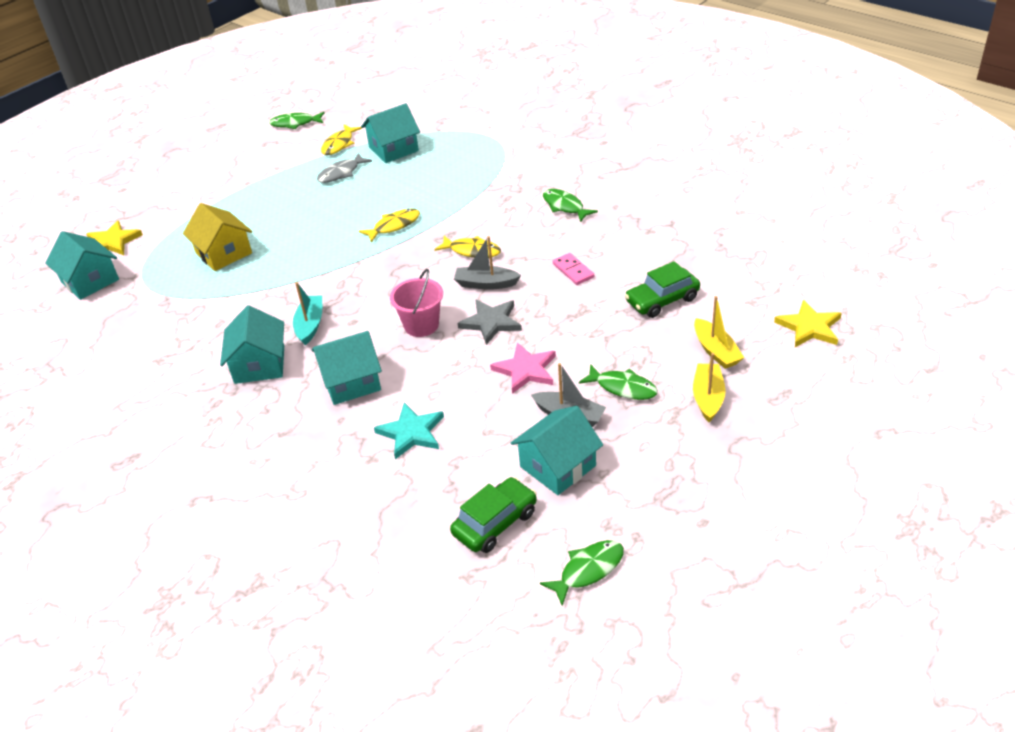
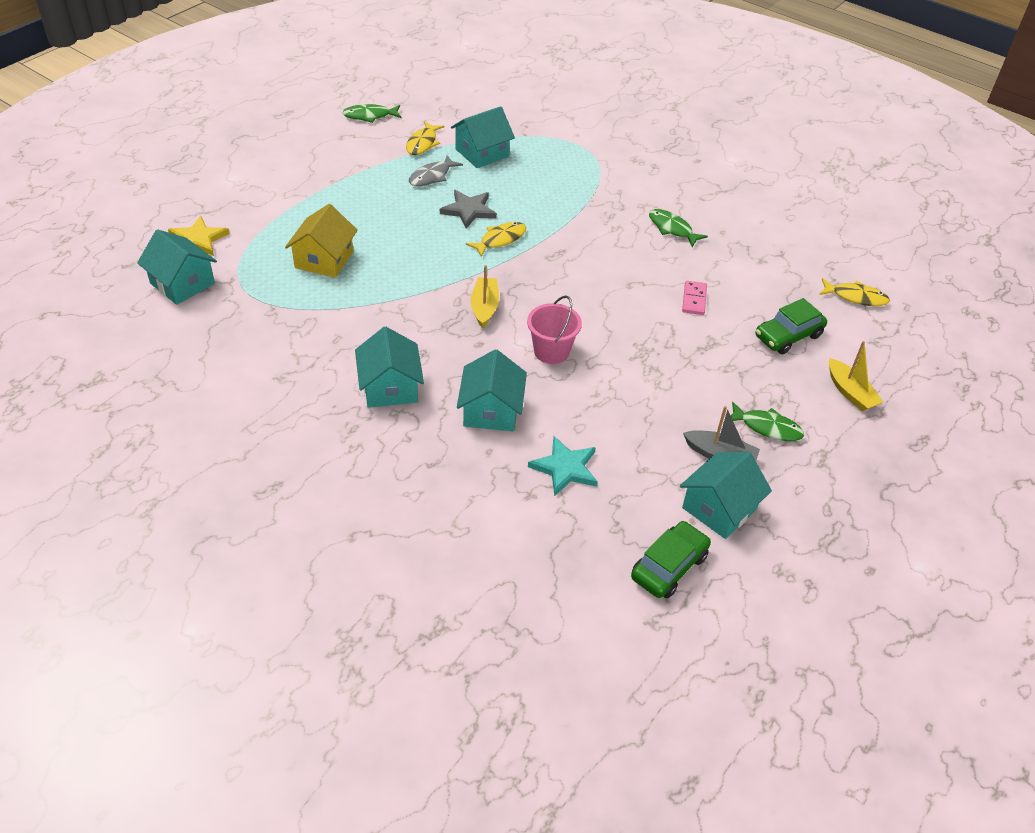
camera: 10 degrees left, 5 degrees up
(224, 253) = (324, 260): yellow house -> yellow house turned 60 degrees clockwise
(310, 325) = (435, 345): turquoise boat -> none
(351, 382) = (491, 410): turquoise house -> turquoise house turned 60 degrees counterclockwise
(472, 251) = (587, 272): yellow fish -> yellow fish (856, 297)
(486, 284) = (608, 309): grey boat -> none
(491, 322) = (622, 352): grey star -> grey star (469, 210)
(526, 370) = (667, 405): pink star -> none
(573, 271) = (694, 299): pink domino -> pink domino turned 45 degrees clockwise
(588, 570) = (770, 618): green fish -> none
(708, 398) = (851, 441): yellow boat -> yellow boat (484, 307)
(809, 327) = (934, 371): yellow star -> none

